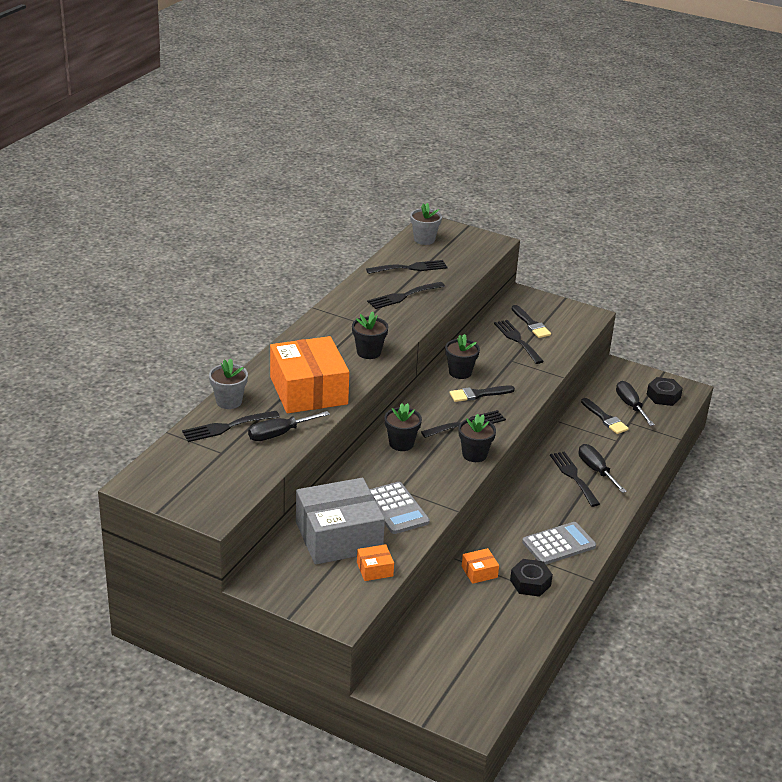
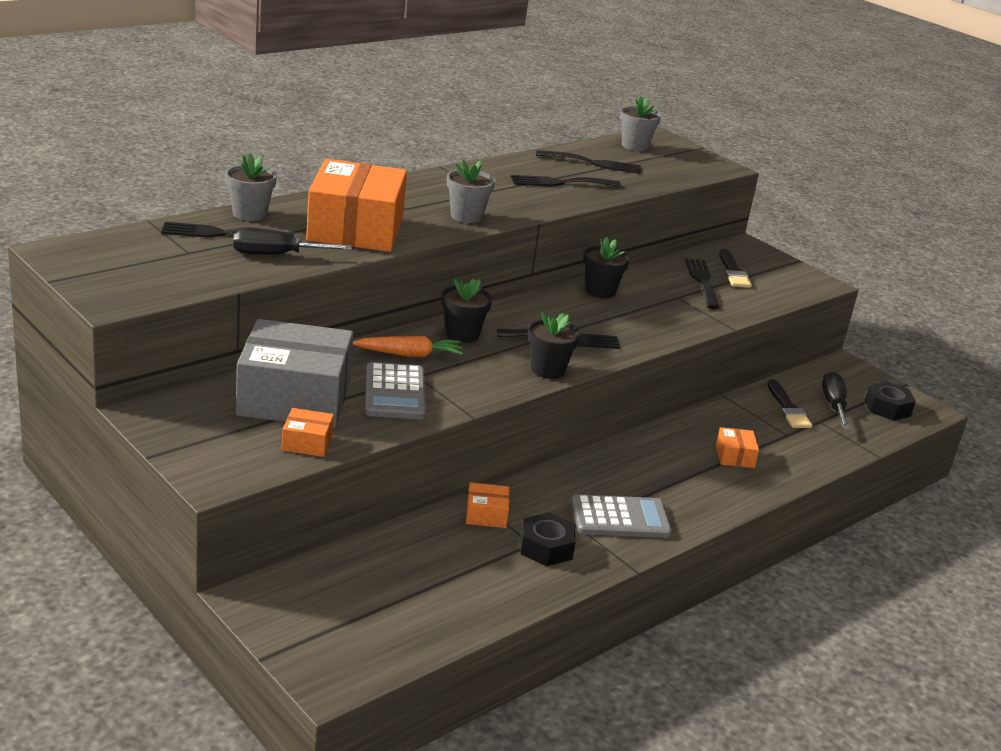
camera: 20 degrees right, 5 degrees down
(369, 352) = (466, 216): black flower pot -> grey flower pot
(381, 473) = (409, 354): none -> orange carrot
(478, 394) = (605, 316): black brush -> none
(573, 476) = (697, 454): black fork -> none
(596, 470) = (734, 456): black screwdriver -> orange box

